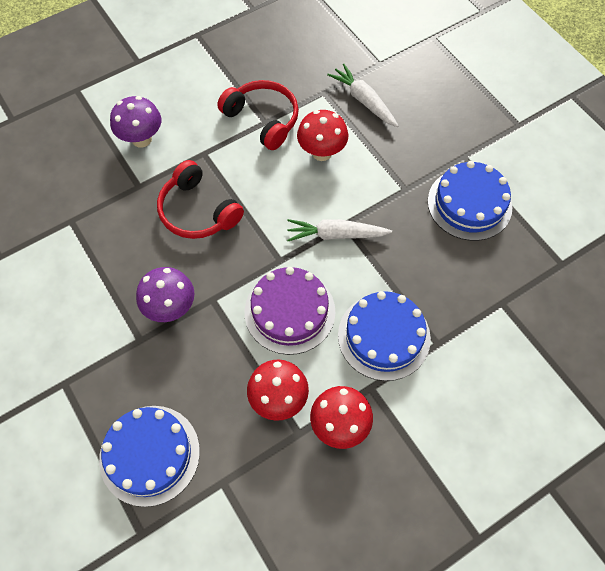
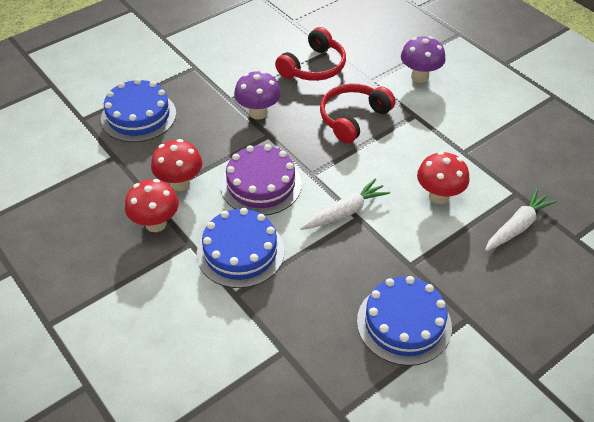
camera: 85 degrees right, 15 degrees down
(263, 119) = (466, 151): red headphones -> red headphones (314, 67)
(336, 235) = (345, 212): white carrot -> white carrot turned 60 degrees clockwise

